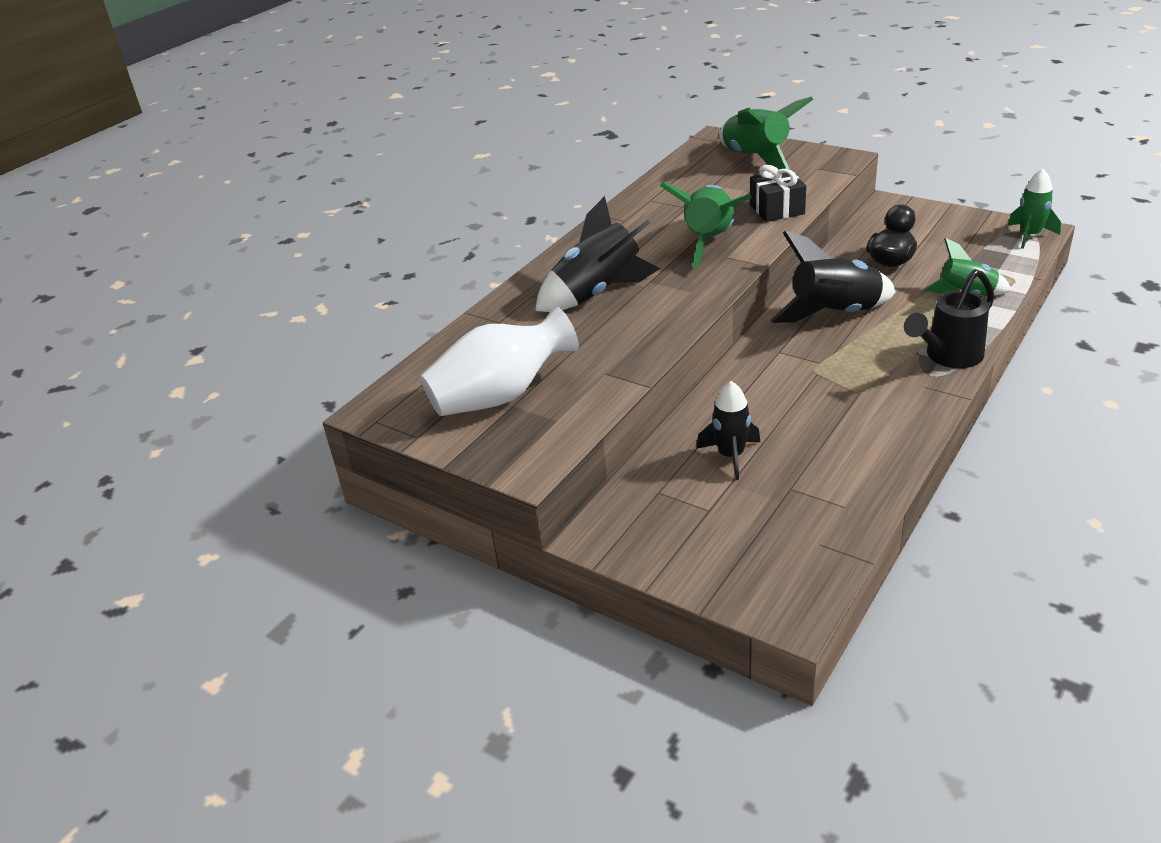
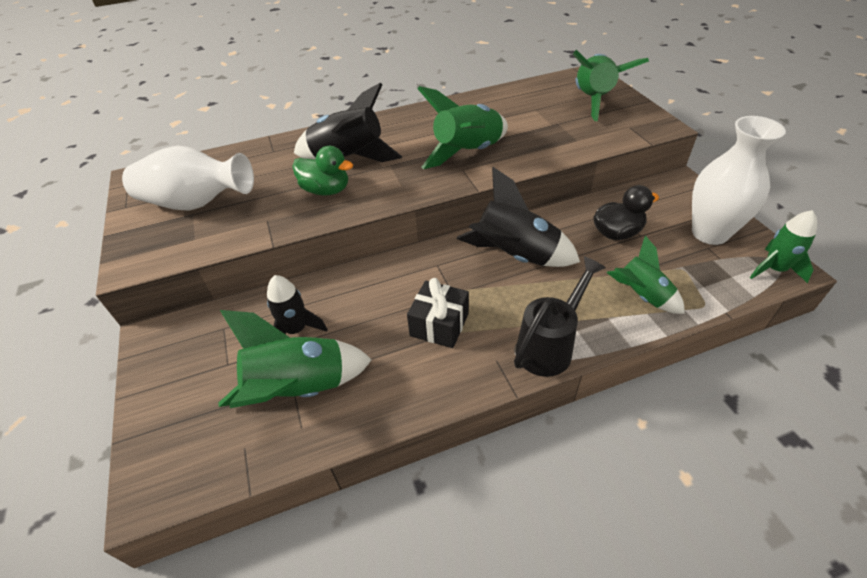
camera: 35 degrees right, 10 degrees up
(622, 326) = (326, 190): none -> green duck
(777, 209) = (550, 148): black gift -> black gift (439, 324)
(802, 487) = (299, 389): none -> green rocket
(948, 357) = (550, 345): black watering can -> black watering can turned 135 degrees clockwise
(957, 231) = (709, 233): none -> white vase

